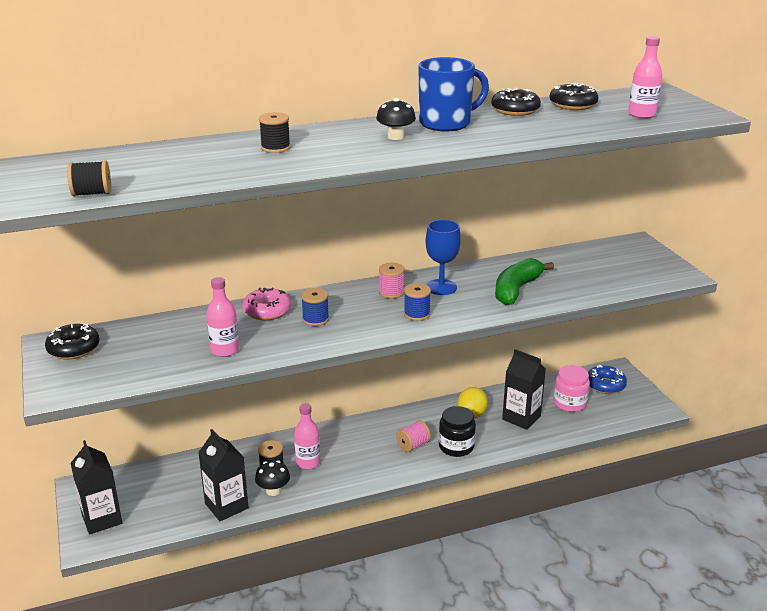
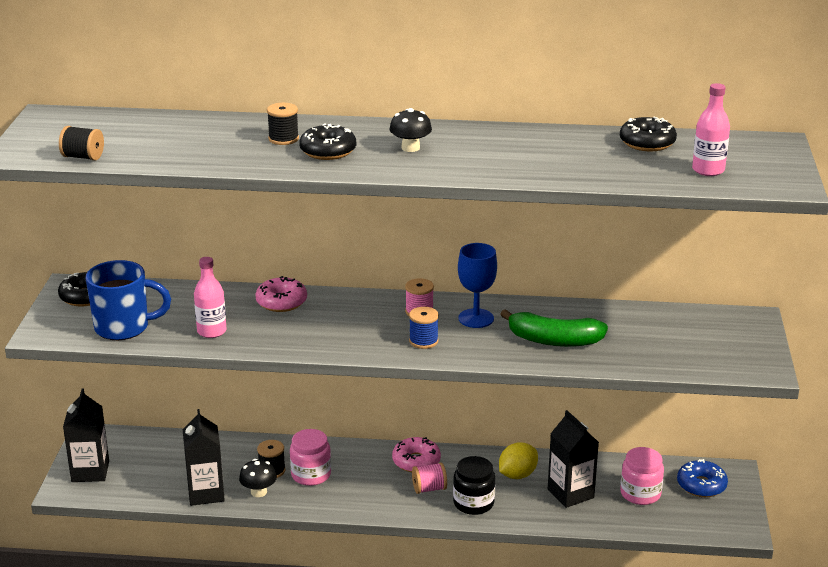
camera: 25 degrees right, 0 degrees up
(308, 462) = (311, 475): pink bottle -> pink jar
(315, 319) = (320, 322): blue spool -> none
(386, 426) = (416, 461): none -> pink donut
(446, 123) = (480, 141): blue mug -> blue mug (124, 328)
(515, 110) = (573, 138): black donut -> black donut (328, 151)
(516, 290) = (554, 340): green banana -> green banana turned 135 degrees counterclockwise

